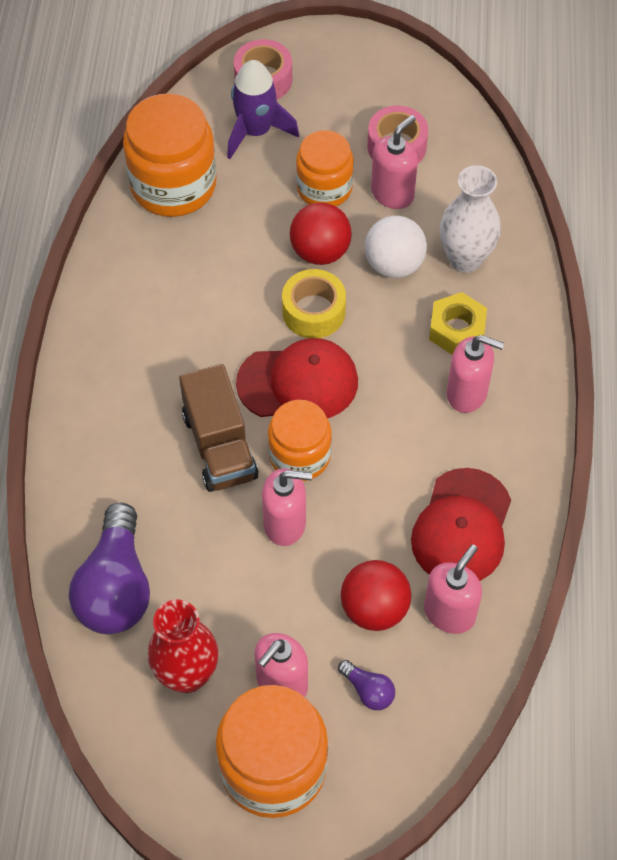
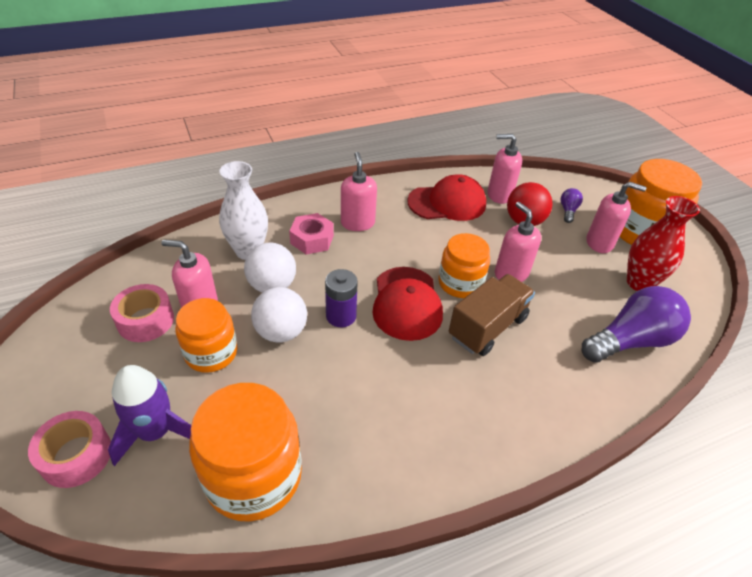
camera: 120 degrees left, 15 degrees down
(298, 382) = (406, 303): red cap -> red cap turned 150 degrees counterclockwise
(313, 312) = (341, 316): yellow tape -> purple battery
(320, 251) = (281, 332): red ball -> white ball
(457, 330) = (312, 239): yellow nut -> pink nut

